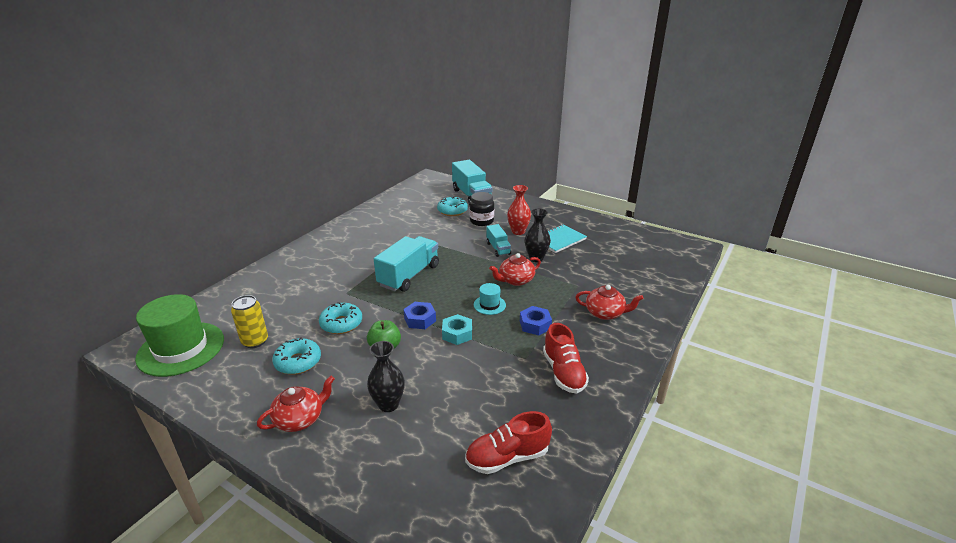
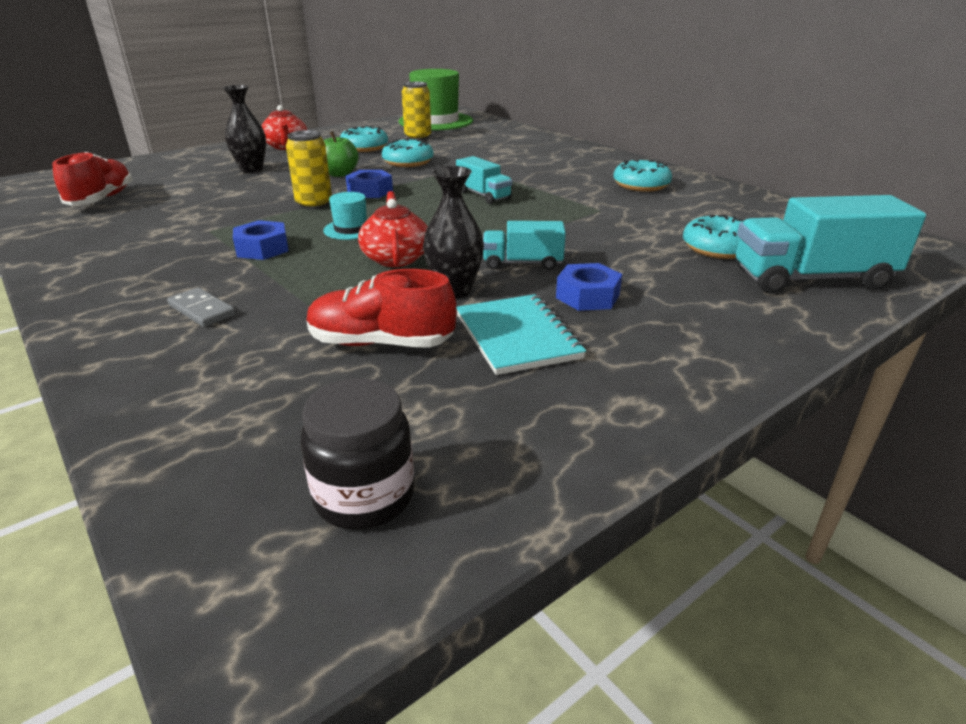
camera: 110 degrees right, 0 degrees up
(369, 232) = (641, 185): none -> turquoise donut
(409, 275) = (483, 195): turquoise truck -> turquoise truck, size x0.55
(457, 334) = (314, 204): turquoise nut -> yellow can
(481, 221) = (657, 268): black jar -> black jar (364, 496)
(518, 231) = (587, 296): red vase -> blue nut
(563, 372) = (145, 245): red shoe -> red shoe (381, 343)
(605, 313) = (202, 310): red teapot -> grey domino

